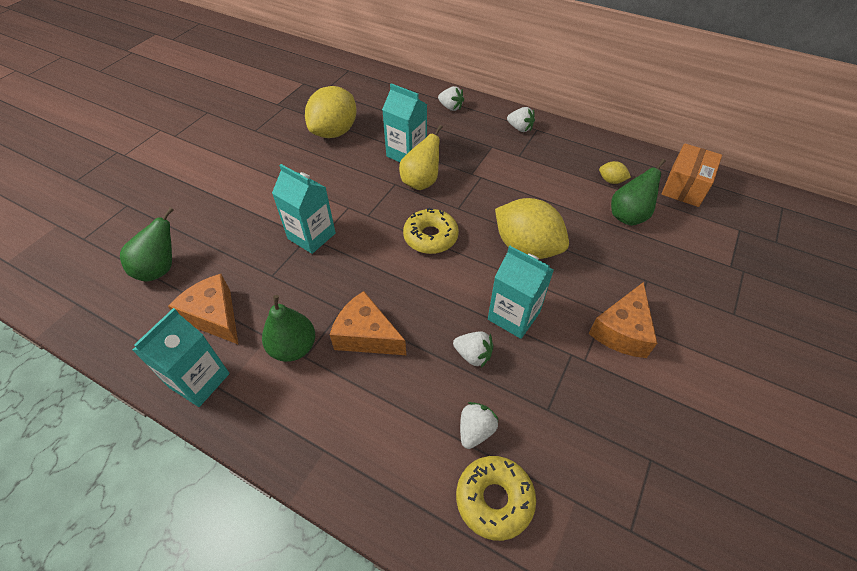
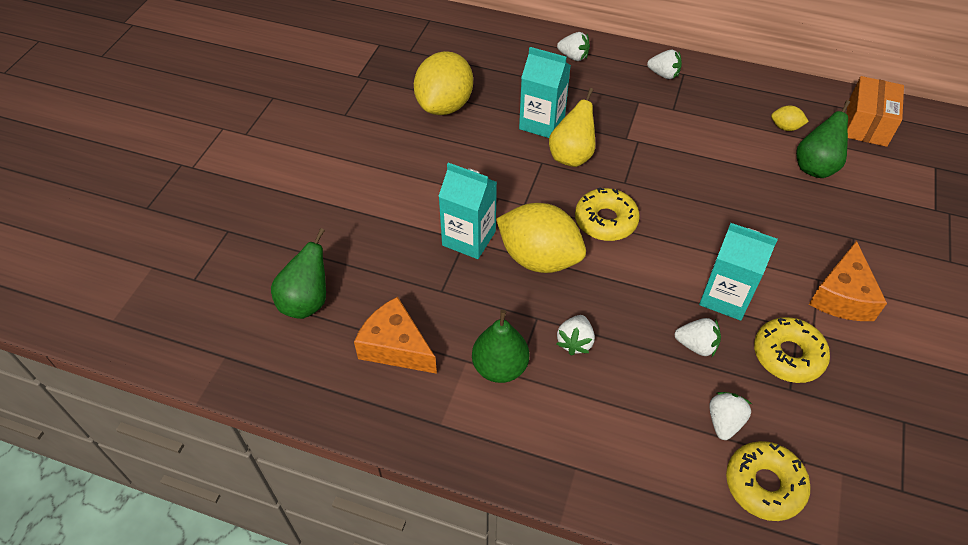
camera: 10 degrees left, 0 degrees up
(199, 380) = (410, 418): turquoise carton -> none
(366, 335) = (575, 342): orange cheese -> white strawberry
(526, 248) = (715, 219): yellow lemon -> yellow lemon (539, 258)
(555, 377) = (788, 355): none -> yellow donut

